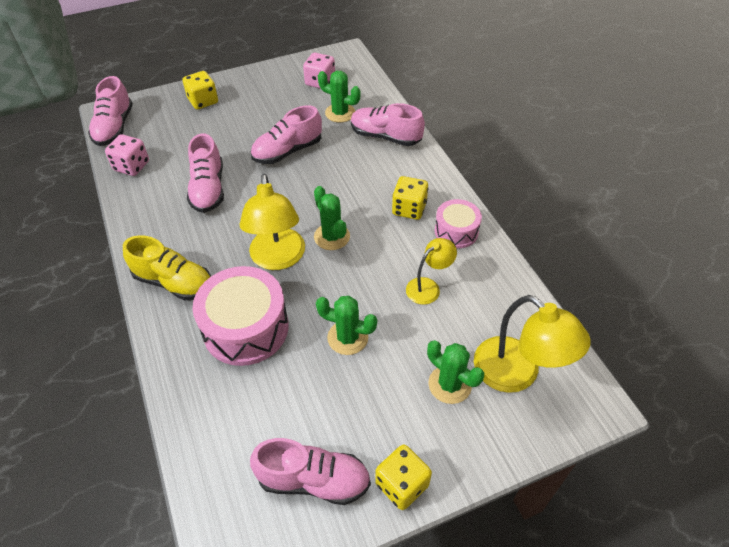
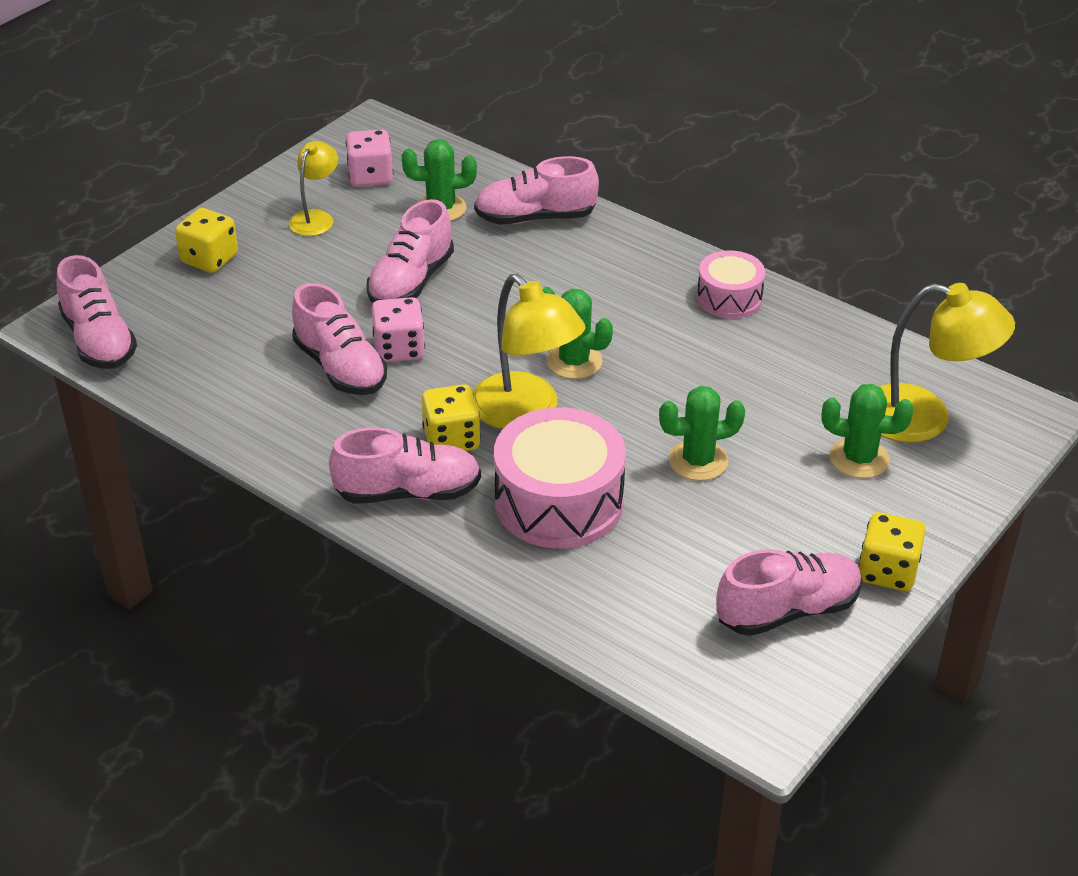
camera: 30 degrees left, 10 degrees down
(132, 166) = (187, 380): pink dice -> pink dice (399, 349)
(174, 282) = (408, 492): yellow shoe -> pink shoe
(409, 209) = (647, 294): yellow dice -> yellow dice (451, 439)
(428, 287) = (748, 371): yellow lamp -> yellow lamp (316, 218)

